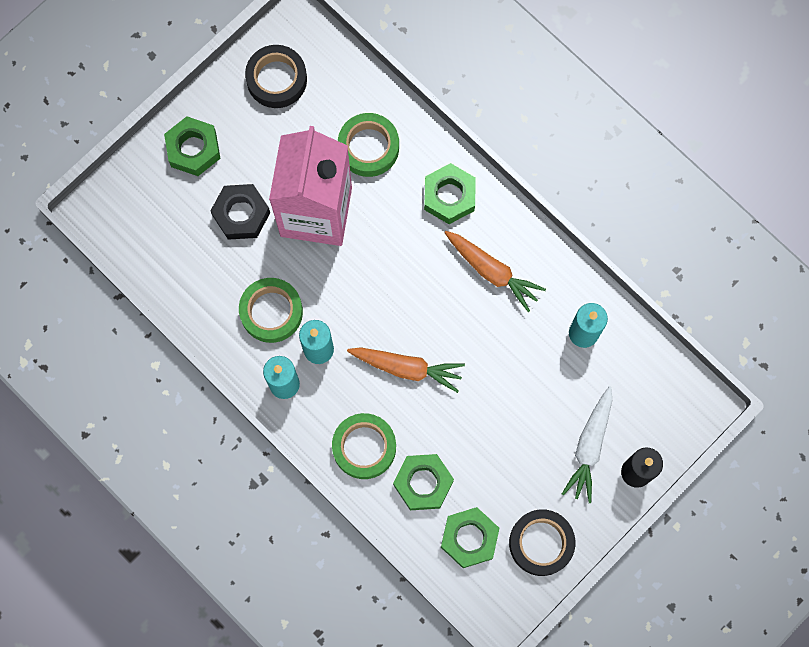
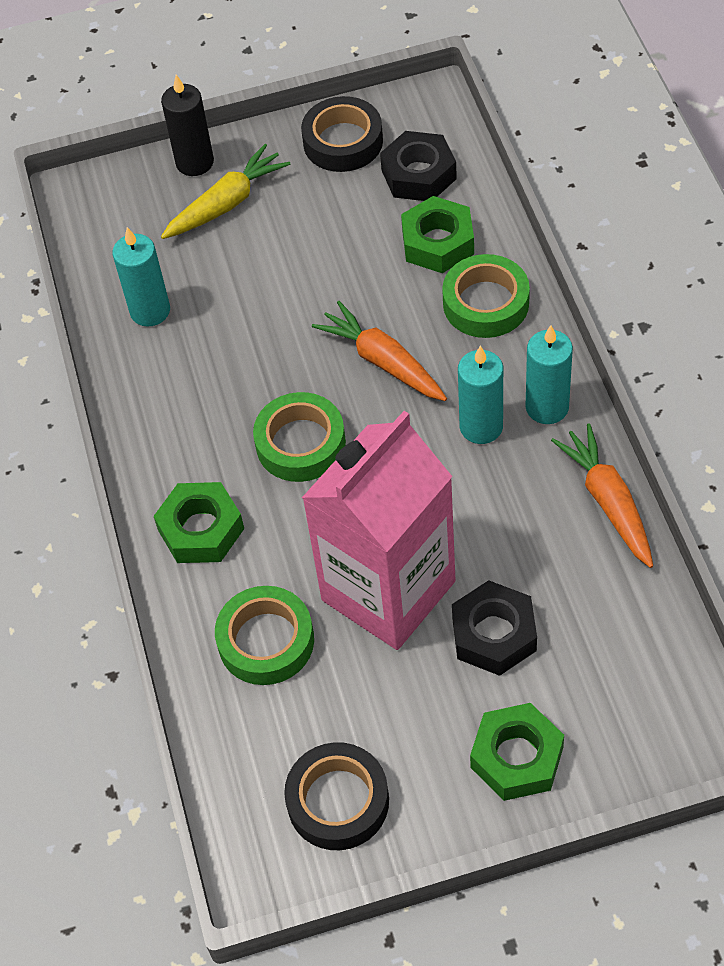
camera: 145 degrees left, 20 degrees down
(271, 312) = (518, 495): green tape -> green tape (300, 443)
(469, 538) = (418, 174): green nut -> black nut
(492, 271) = (209, 420): orange carrot -> orange carrot (608, 502)
(589, 446) = (226, 203): white carrot -> yellow carrot

